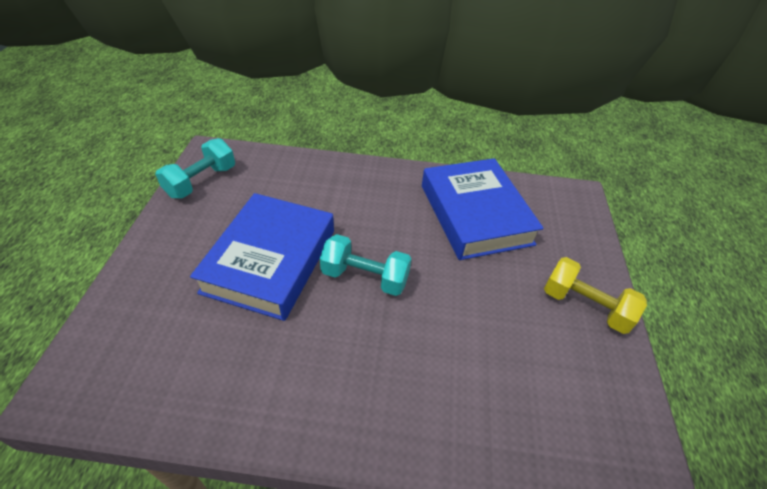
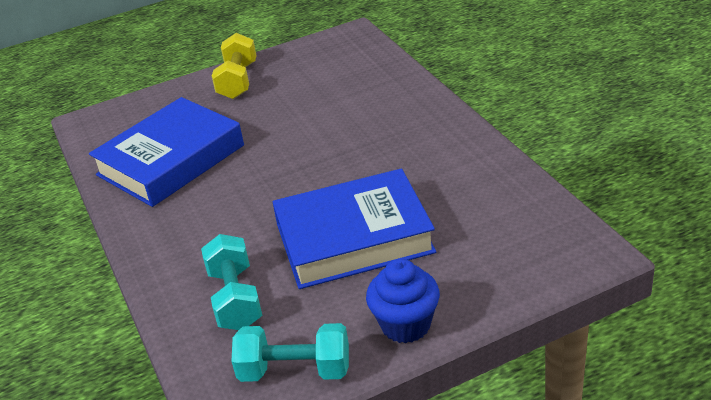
camera: 115 degrees left, 10 degrees down
(164, 239) = (405, 325): none -> blue cupcake
(365, 277) = (314, 179): turquoise dumbbell -> turquoise dumbbell (235, 299)

